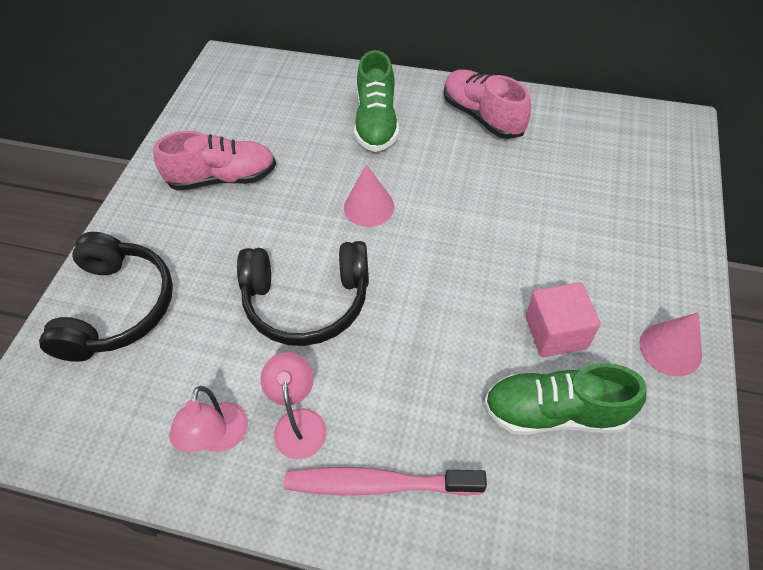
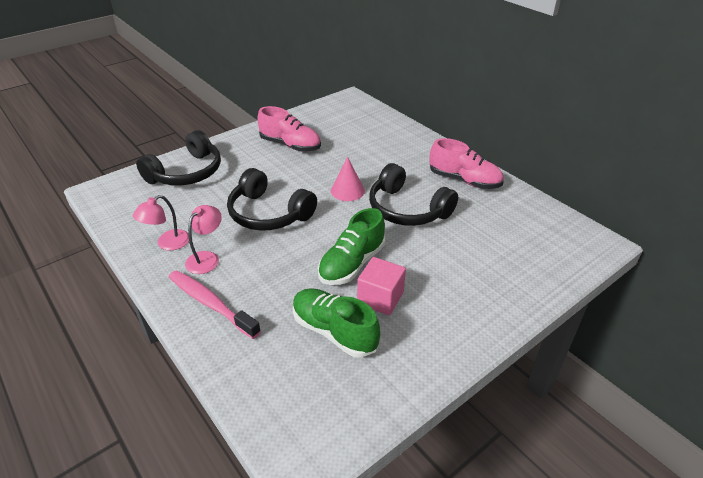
camera: 35 degrees right, 15 degrees down
(376, 123) = (397, 156): green shoe -> green shoe (352, 264)
(462, 193) = (407, 209): none -> black headphones
(482, 116) = (464, 180): pink shoe -> pink shoe turned 120 degrees clockwise
(670, 349) = (441, 346): pink cone -> none

